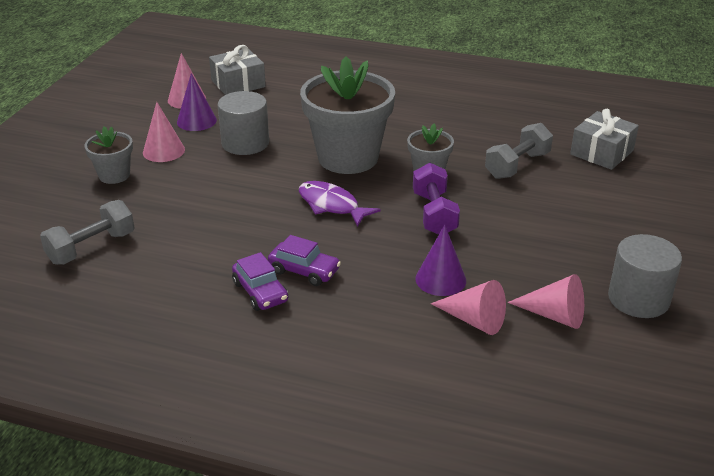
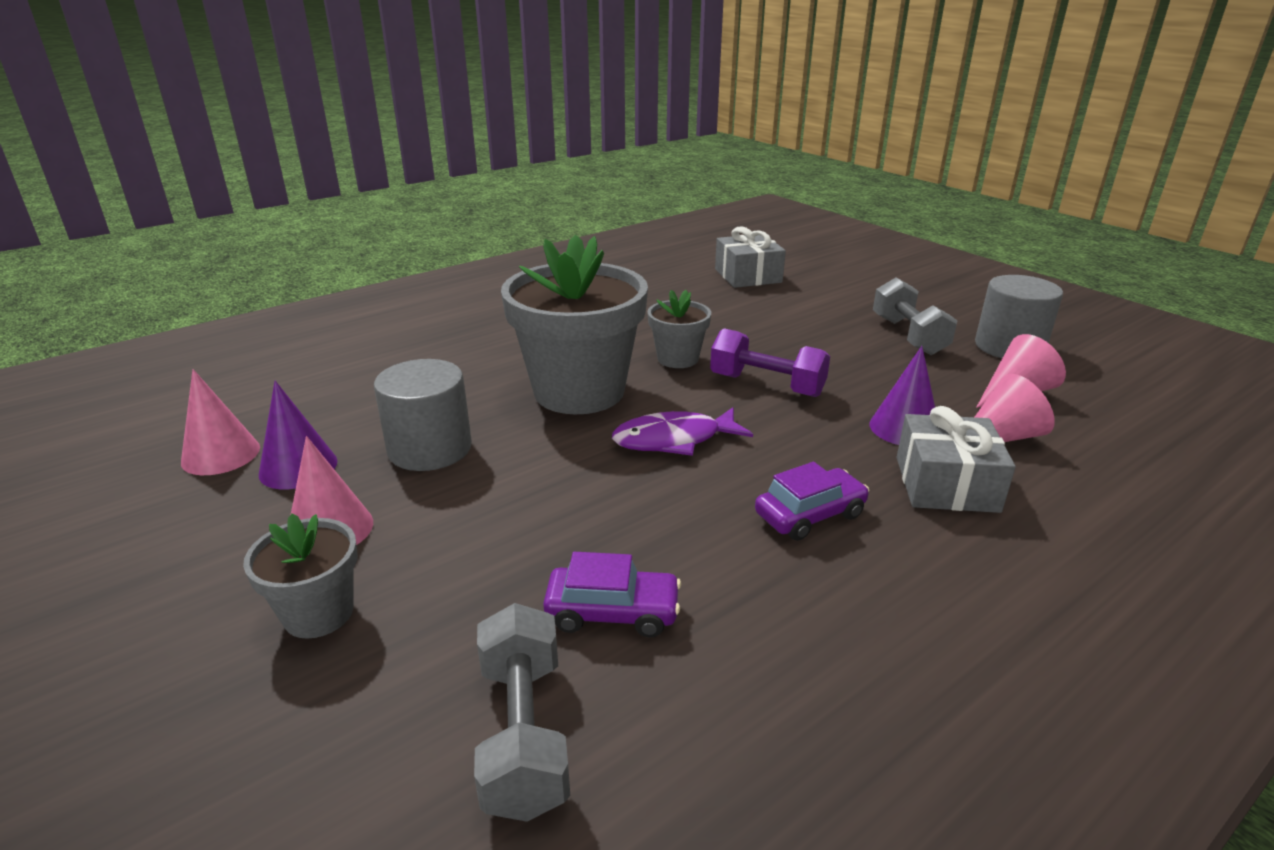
camera: 55 degrees left, 5 degrees down
(238, 83) = (264, 399): grey gift -> grey gift (946, 484)
(260, 292) = (834, 572): purple car -> purple car (612, 612)
(517, 165) = (723, 314): grey dumbbell -> grey dumbbell (908, 336)

